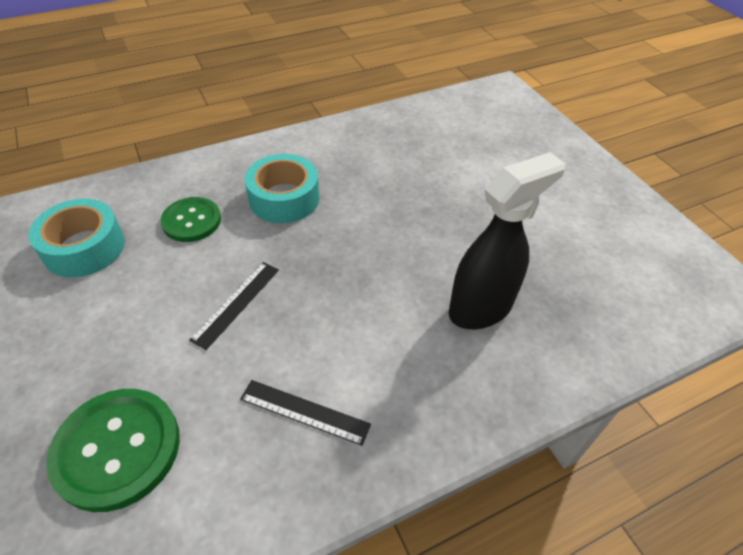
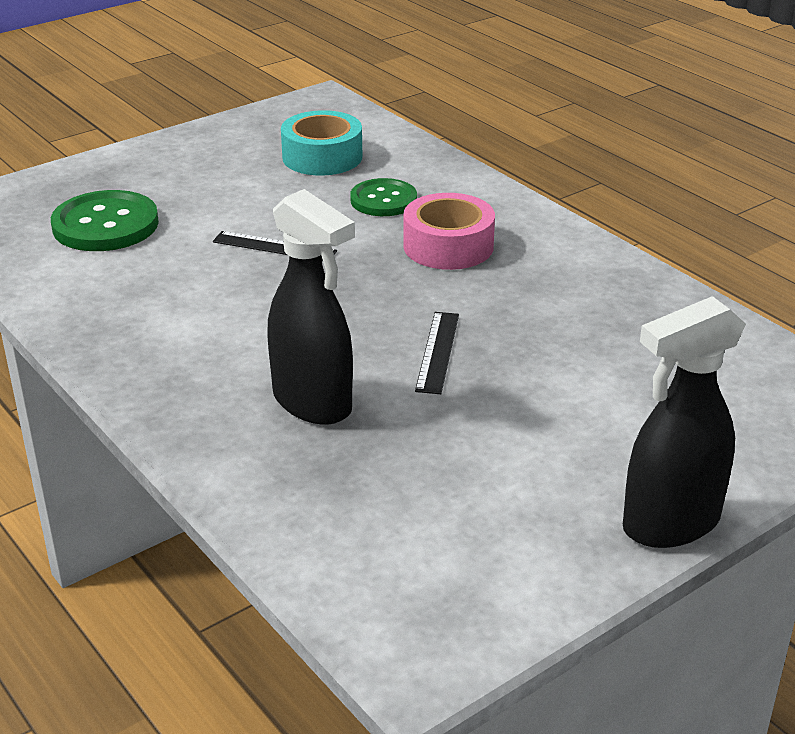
camera: 80 degrees right, 15 degrees down
(284, 198) = (448, 246): turquoise tape -> pink tape
(304, 411) = (151, 304): black ruler -> black ruler (438, 352)
(604, 173) = (669, 524): none -> black spray bottle

